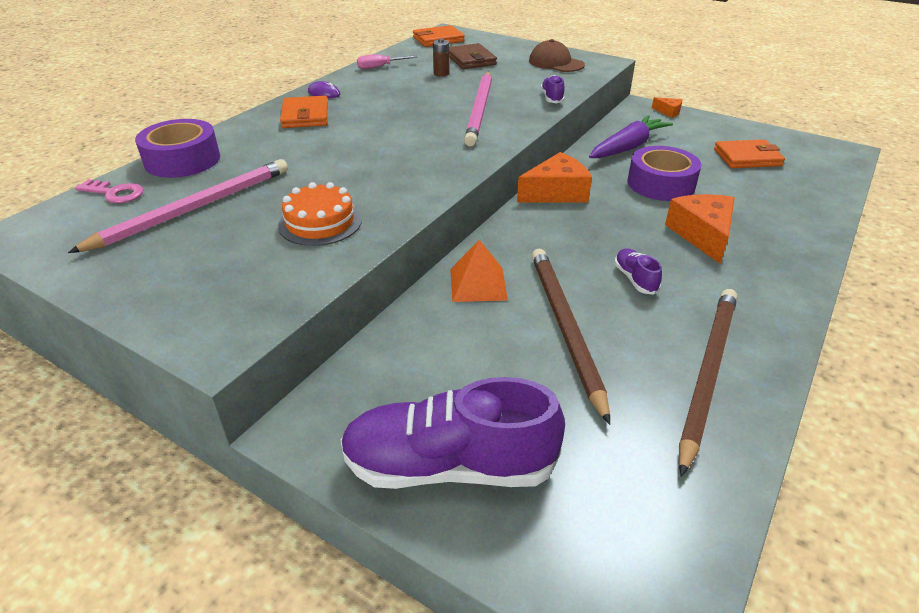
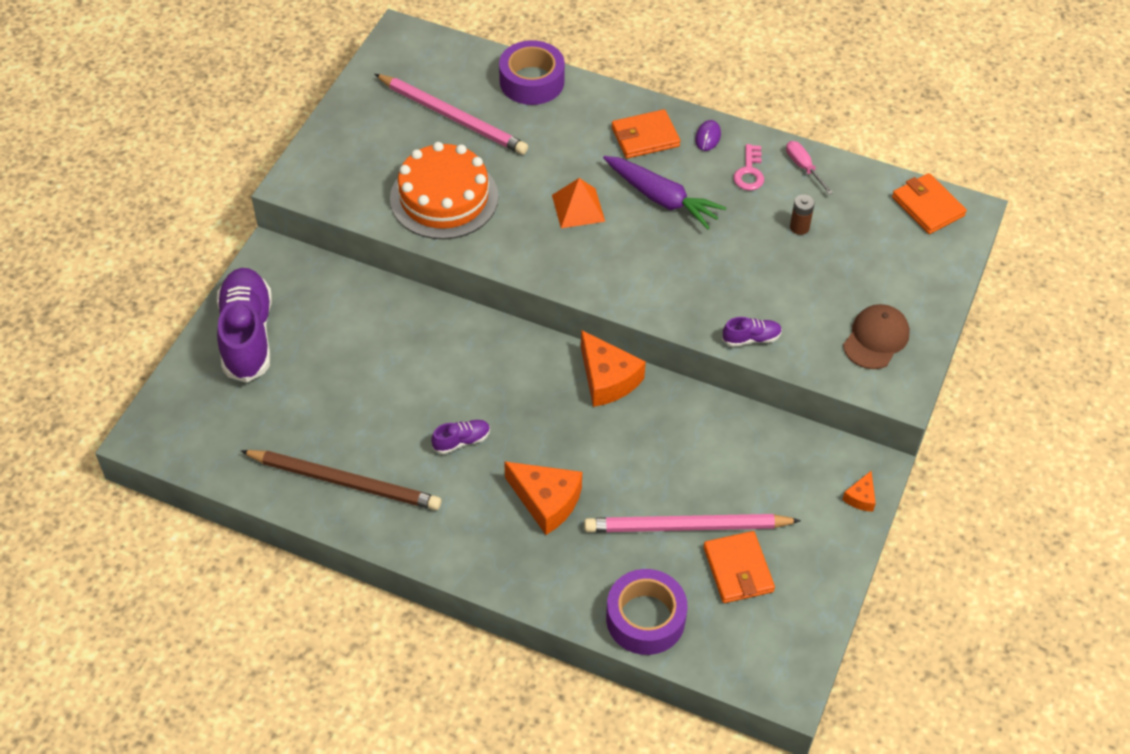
camera: 80 degrees right, 15 degrees up
(115, 193) = (468, 63): pink key -> pink key (749, 172)
(320, 222) = (444, 198): orange cake -> orange cake, size x1.60
(471, 60) = (858, 250): brown wallet -> none
(478, 284) = (438, 330): orange pyramid -> orange pyramid (578, 208)
(480, 110) = (697, 275): pink pencil -> pink pencil (687, 527)
(565, 328) = (387, 391): brown pencil -> none
(628, 147) = (735, 446): purple carrot -> purple carrot (661, 198)
(661, 184) = (648, 473): purple tape -> purple tape (645, 618)
(702, 235) = (546, 501): orange cheese -> orange cheese turned 45 degrees clockwise

